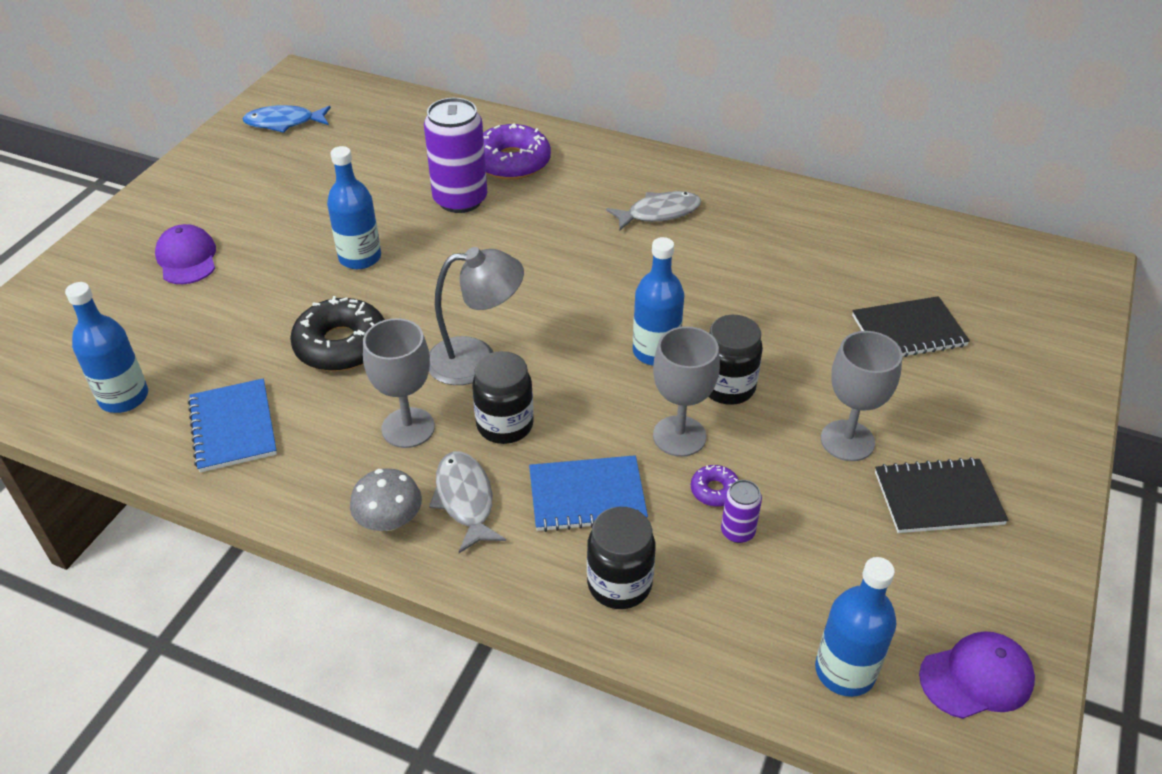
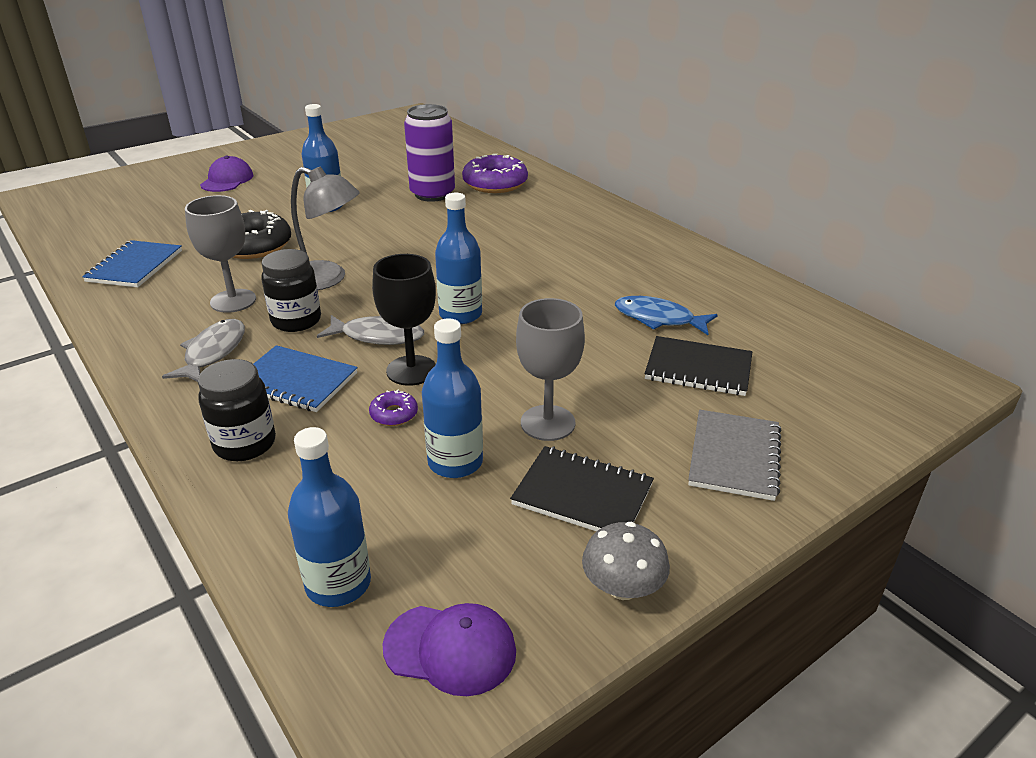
camera: 30 degrees right, 10 degrees down
(124, 397) = (100, 233): blue bottle -> blue bottle (455, 462)
(284, 123) = (372, 132): blue fish -> blue fish (658, 319)
(389, 520) = (152, 346): grey mushroom -> grey mushroom (622, 587)
(659, 213) = (569, 237): grey fish -> grey fish (378, 336)
(679, 436) = (411, 370): grey goblet -> black goblet
(727, 387) = (489, 354): black jar -> none
(737, 531) = (377, 447): purple can -> none
(1009, 410) = (734, 457): none -> grey notebook

